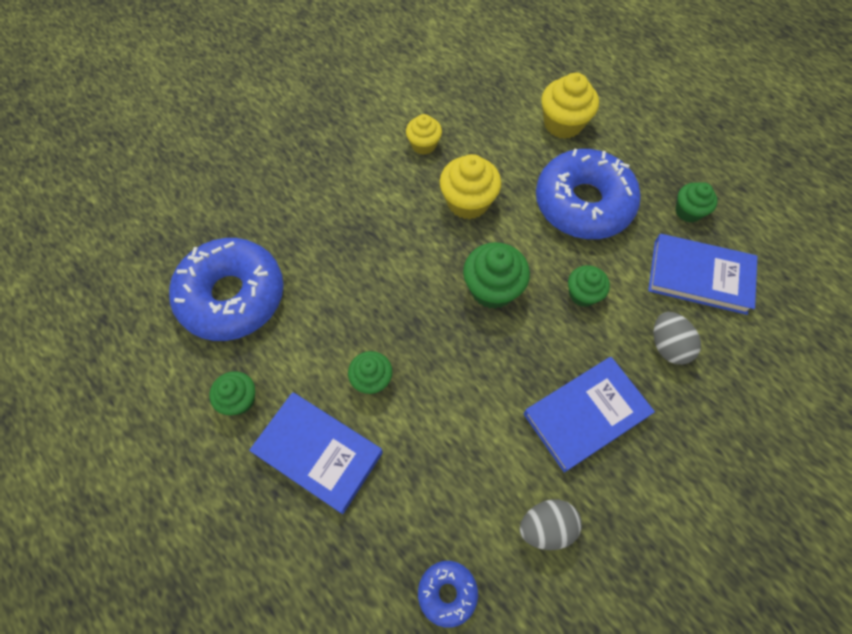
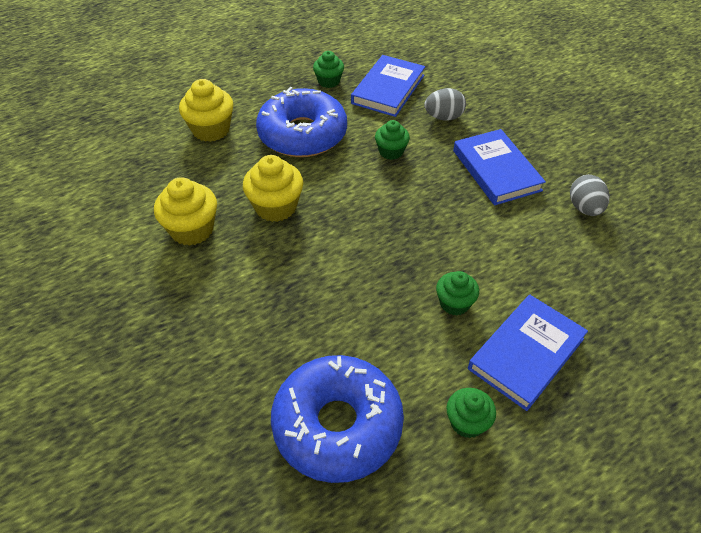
camera: 80 degrees left, 15 degrees down
(423, 145) = (192, 229): yellow cupcake -> yellow cupcake, size x1.58
(447, 593) = (641, 274): blue donut -> none
(492, 289) = (374, 205): green cupcake -> none

